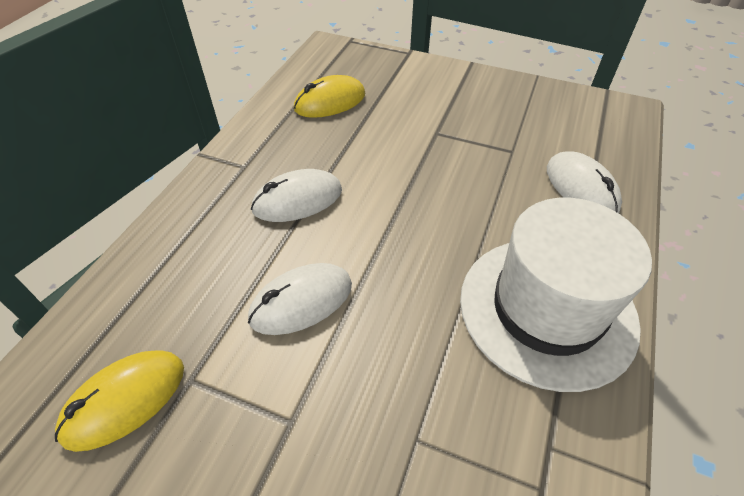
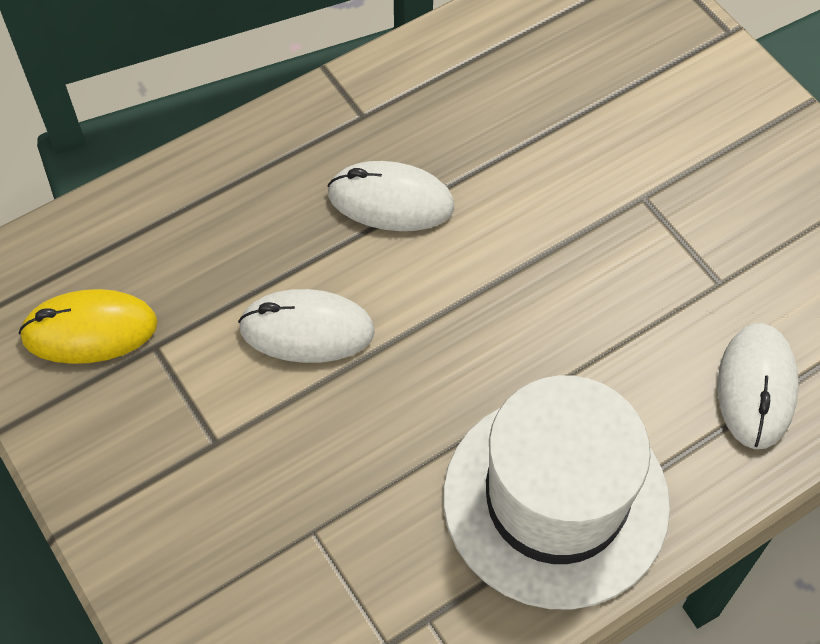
camera: 35 degrees right, 10 degrees up
(330, 102) = (541, 68): yellow mouse -> none

